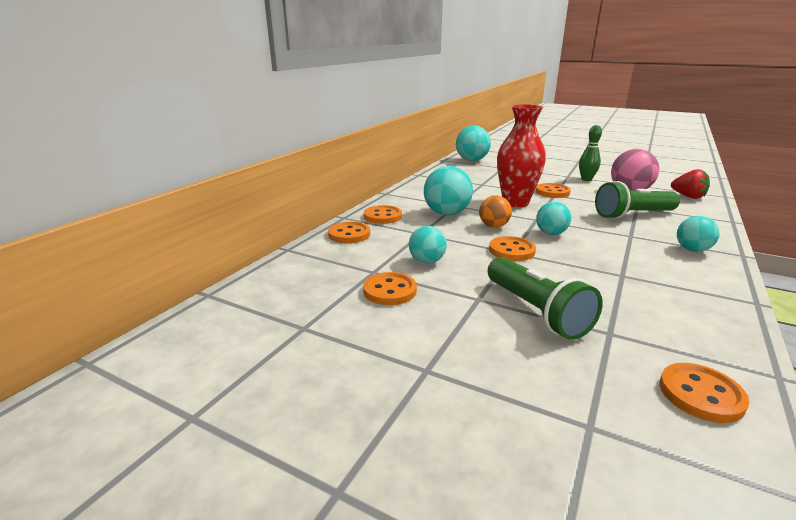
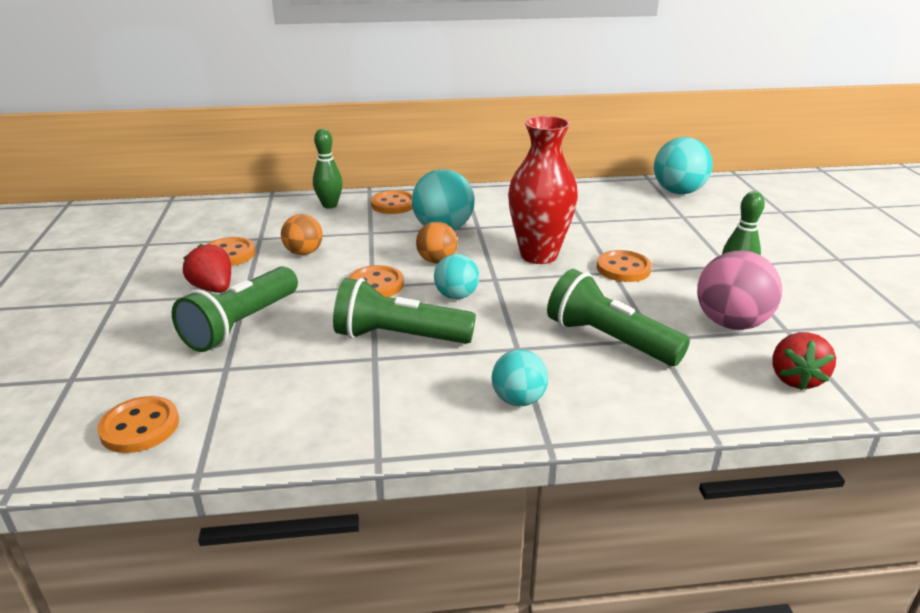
camera: 55 degrees right, 5 degrees up
(349, 234) = (330, 205): orange button -> green bowling pin
(427, 261) = (304, 252): turquoise ball -> orange ball
(454, 311) = (213, 288): none -> red strawberry
(596, 261) = (399, 337): none -> green flashlight

